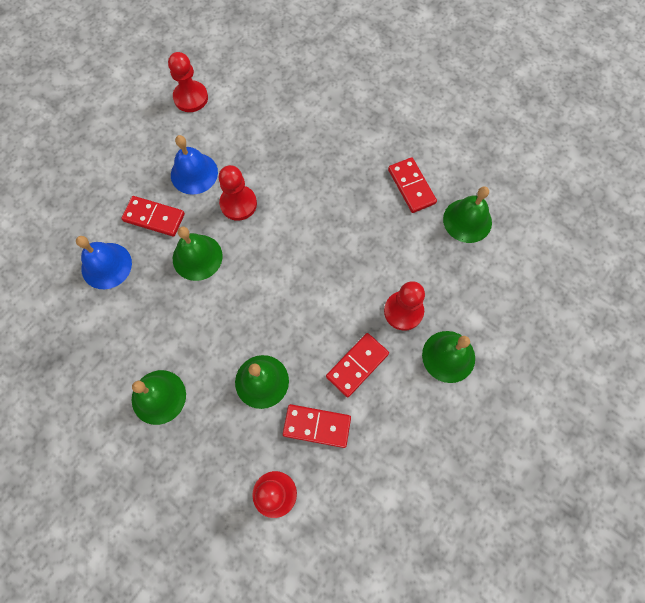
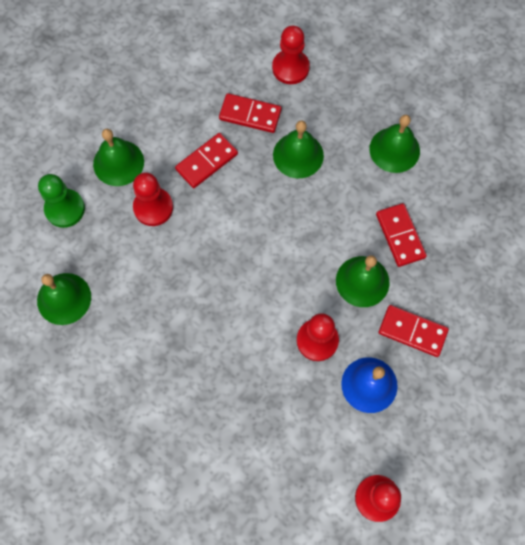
camera: 175 degrees left, 0 degrees up
(106, 265) = (459, 280): blue bell -> none
(411, 186) = (117, 345): red domino -> red domino (400, 236)
(489, 302) = (65, 209): none -> green pawn

